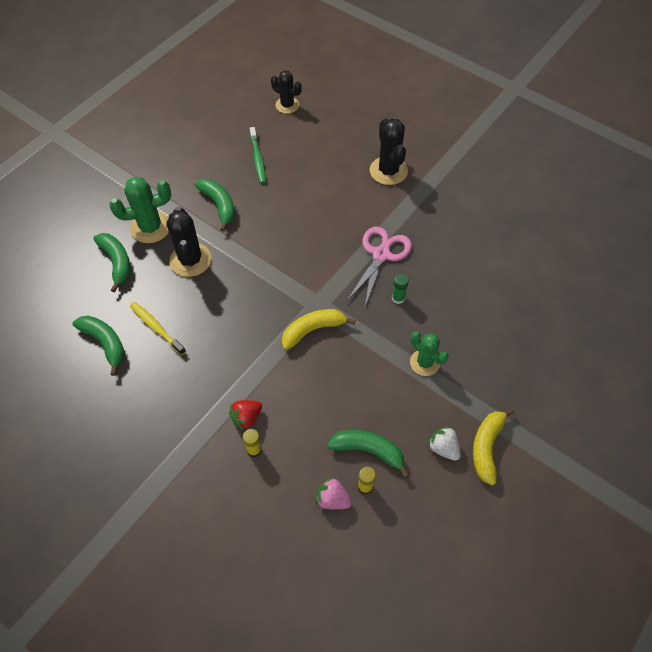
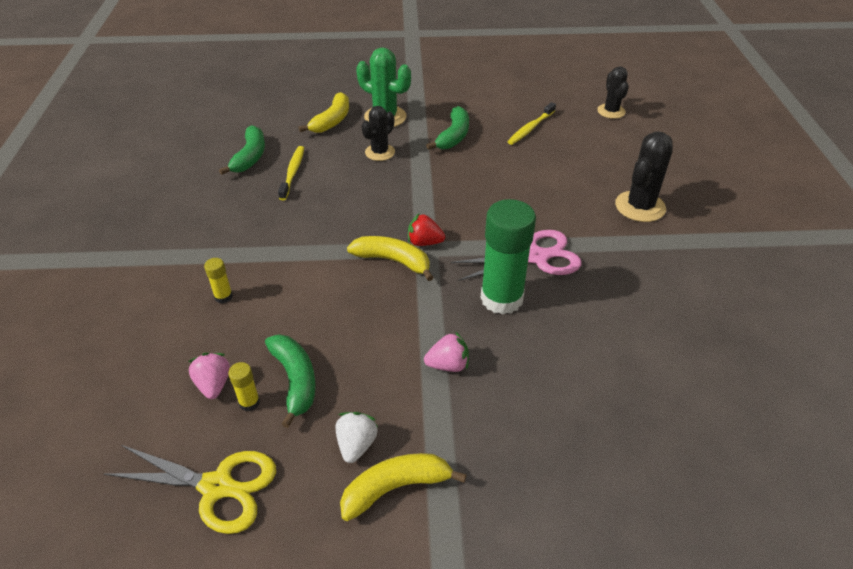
camera: 50 degrees right, 15 degrees down
(117, 262) = (332, 121): green banana -> yellow banana
(190, 260) = (380, 152): black cactus -> black cactus, size x0.67
(246, 418) = (253, 272): red strawberry -> red strawberry (424, 242)
(258, 159) = (530, 128): green toothbrush -> yellow toothbrush
(398, 298) = (501, 298): green glue stick -> green glue stick, size x2.39
(416, 539) = (217, 486): none -> yellow scissors
(424, 362) = (448, 365): green cactus -> pink strawberry

